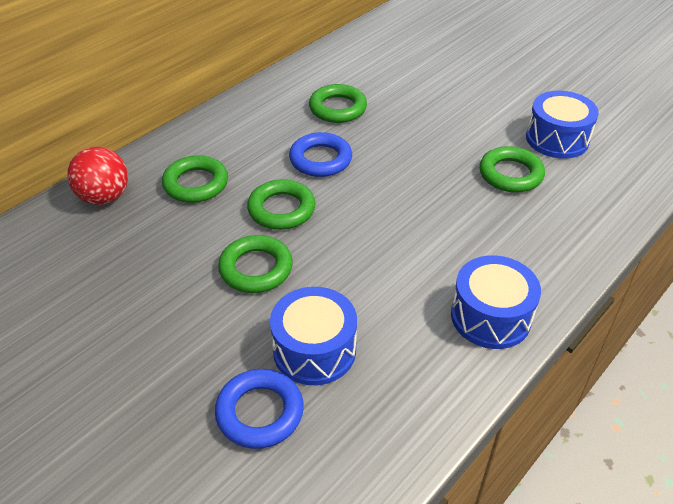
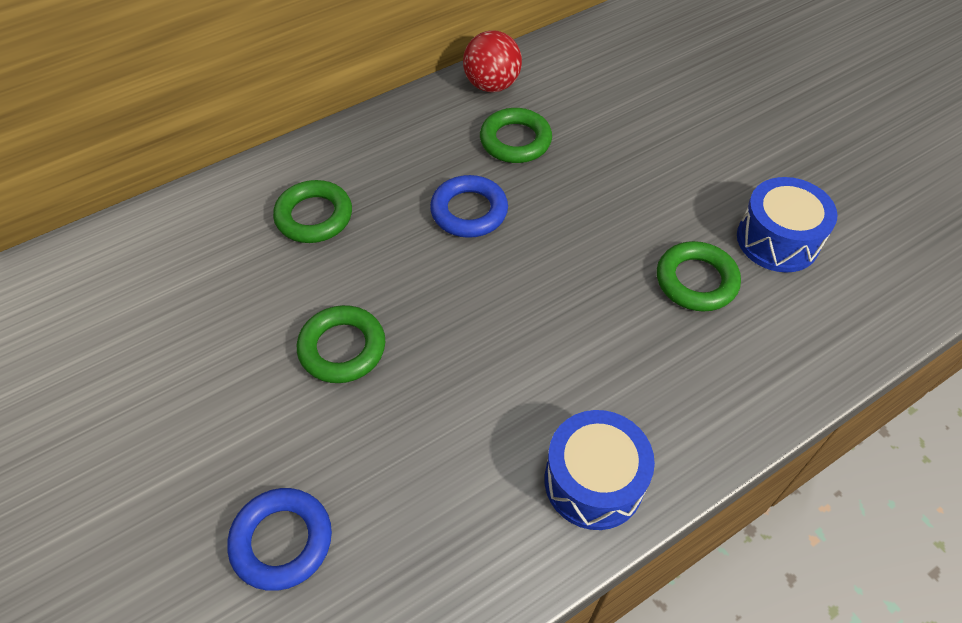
camera: 15 degrees right, 10 degrees up
(104, 197) = (208, 214): red ball -> red ball (492, 85)
(281, 209) = (399, 273): green ring -> none
(314, 350) = (370, 475): blue drum -> none

